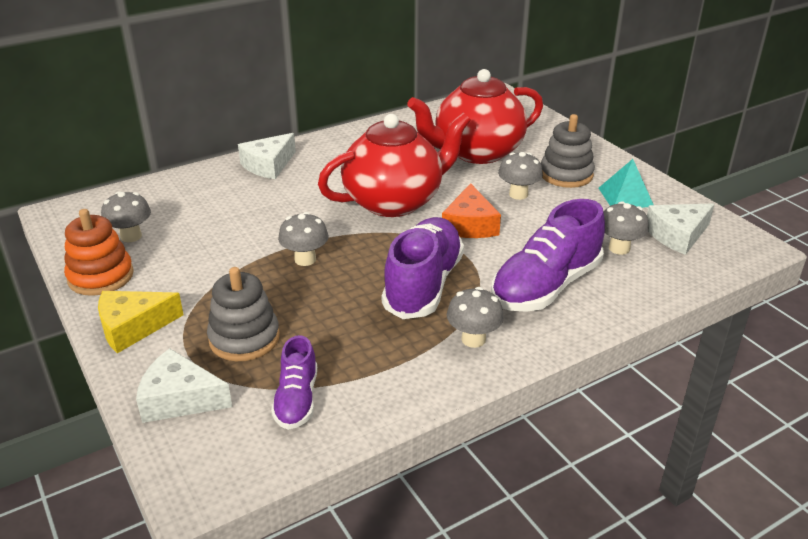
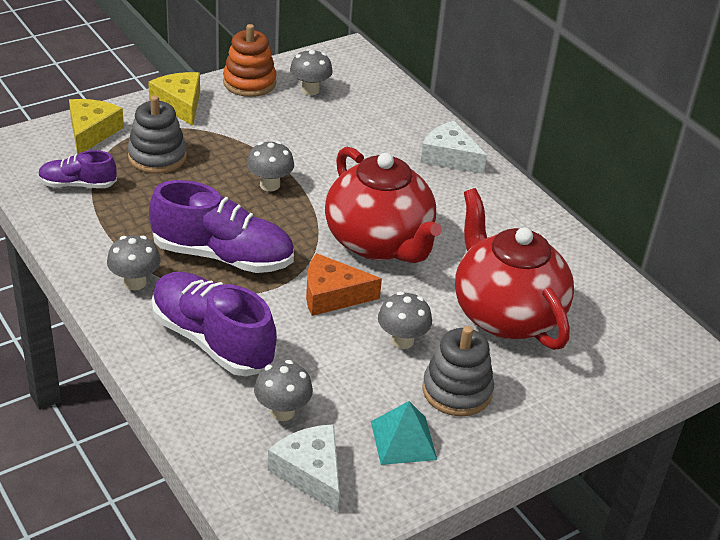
camera: 85 degrees right, 5 degrees up
(179, 399) = (91, 132): white cheese -> yellow cheese

